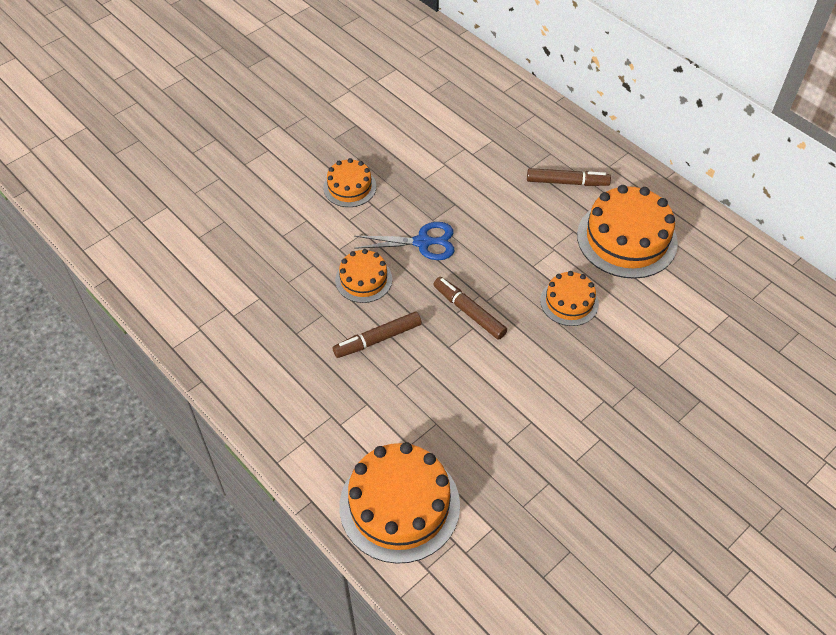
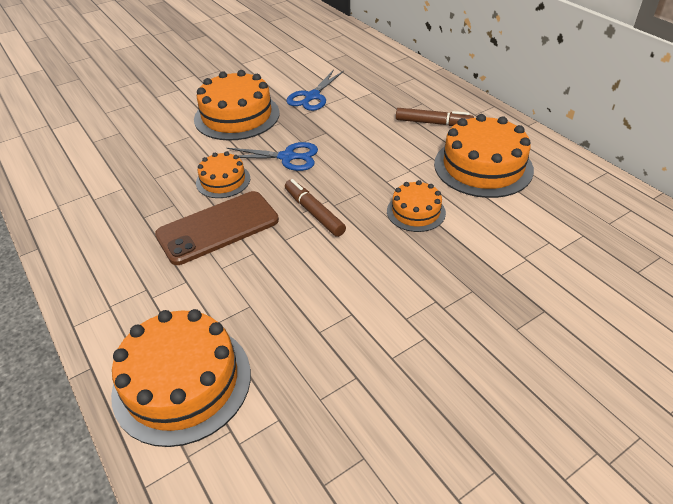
camera: 10 degrees right, 10 degrees down
(349, 187) = (237, 116): orange cake -> orange cake, size x1.80
(377, 339) = (218, 228): brown marker -> brown phone
(426, 152) = (312, 97): none -> blue scissors

